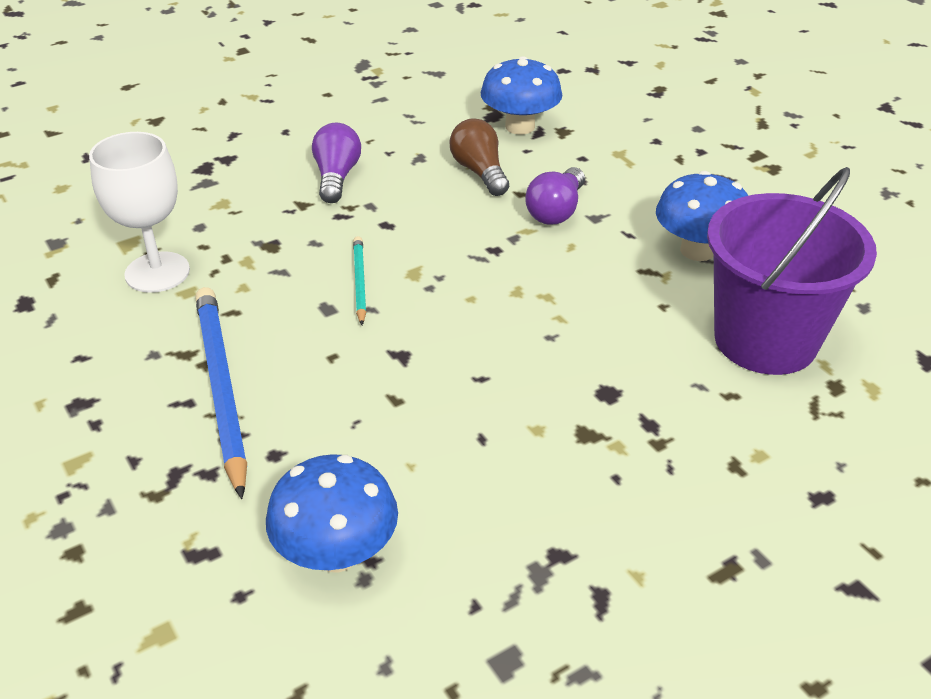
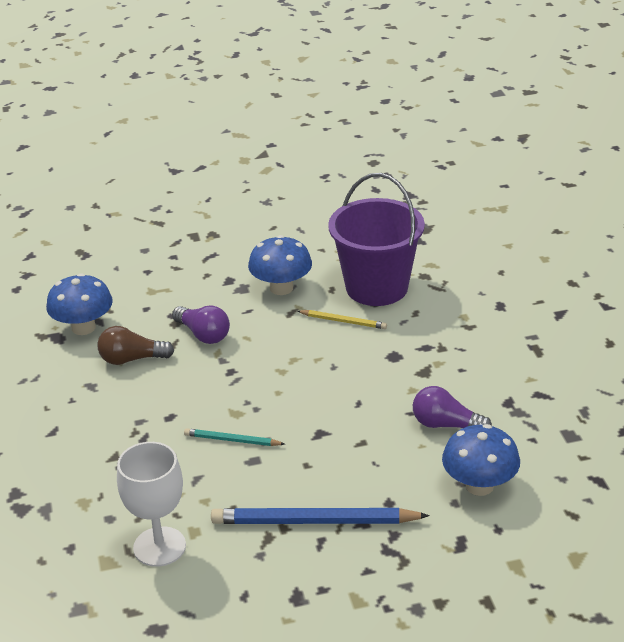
camera: 70 degrees left, 5 degrees down
(336, 177) = (89, 433): purple light bulb -> purple light bulb (446, 425)
(659, 323) = (343, 321): none -> yellow pencil

